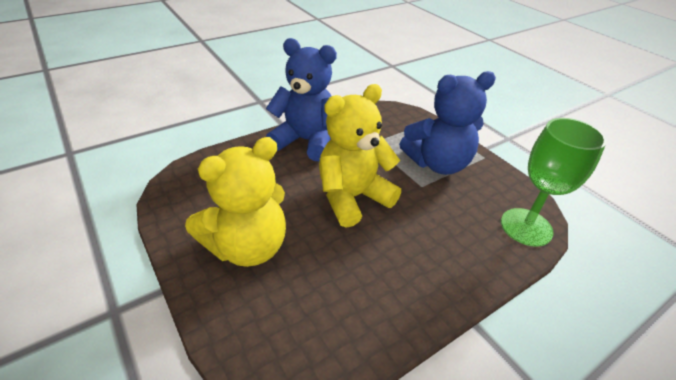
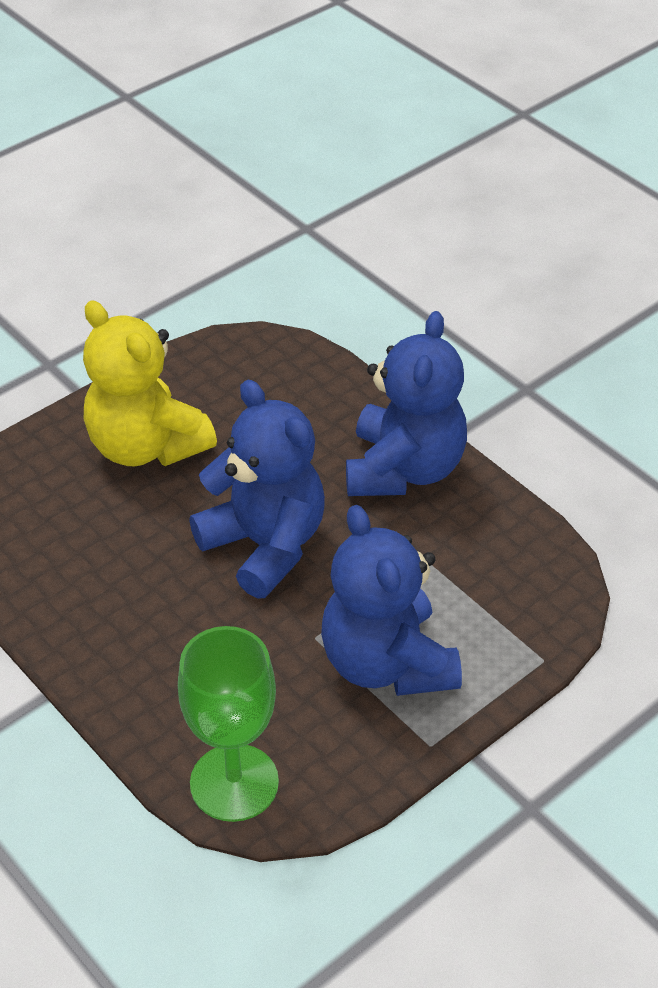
camera: 85 degrees right, 5 degrees up
(352, 197) = (265, 545): yellow teddy bear -> blue teddy bear

